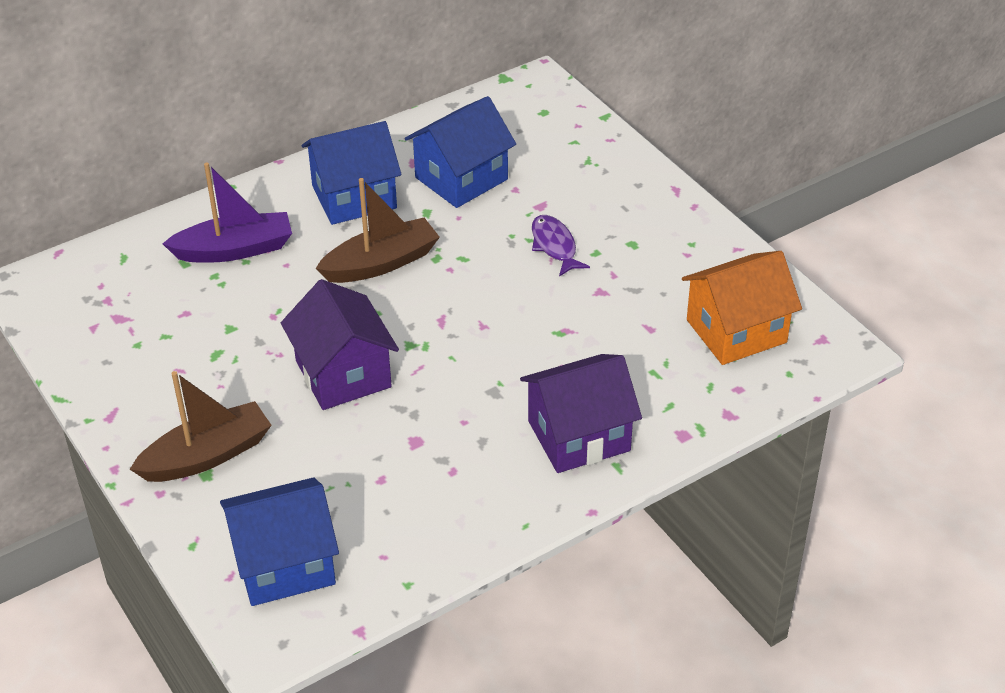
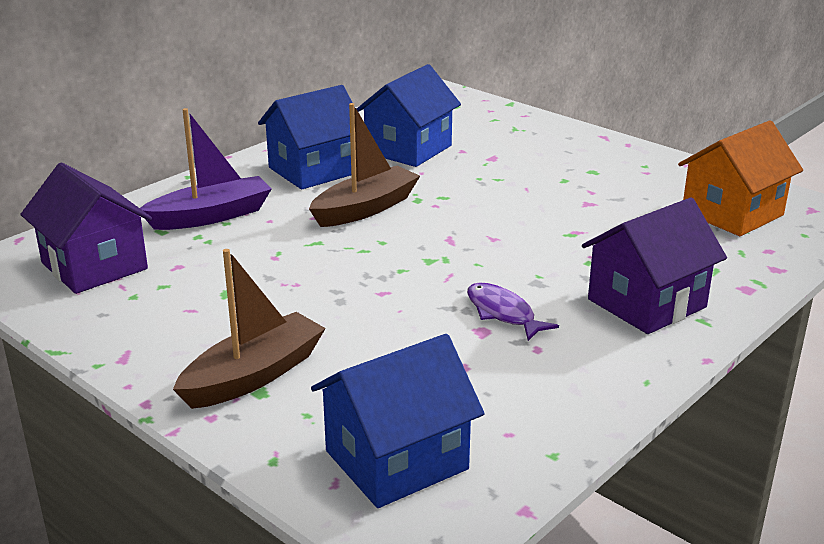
camera: 15 degrees left, 15 degrees down
(343, 374) = (373, 290): purple house -> purple house (94, 266)
(555, 246) = (524, 180): purple fish -> purple fish (503, 313)

